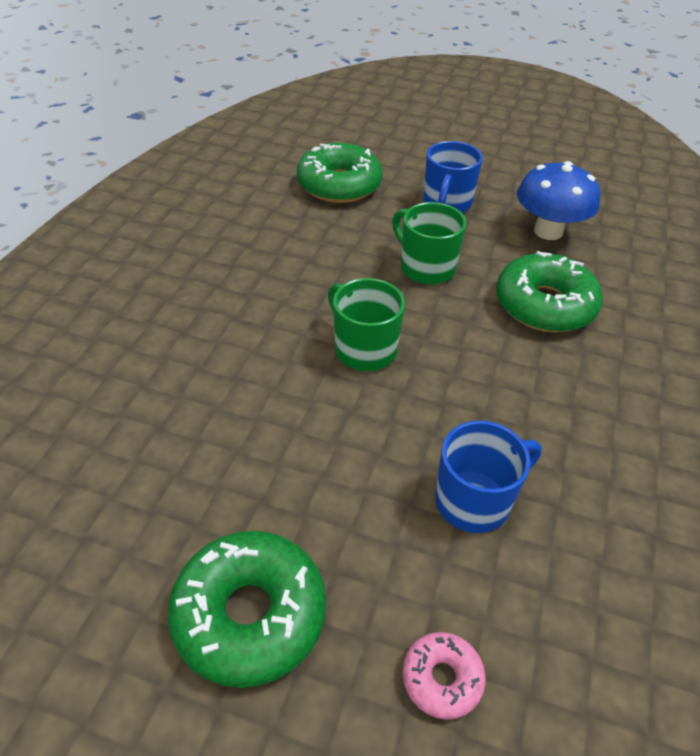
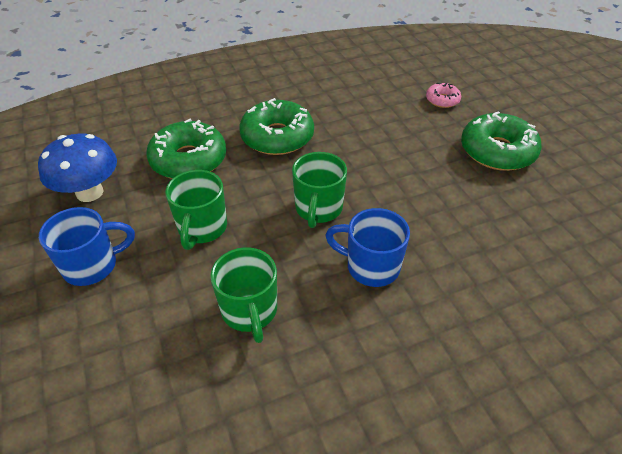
camera: 130 degrees left, 0 degrees up
(305, 249) = (250, 311): none -> green mug
(339, 185) = (119, 364): green donut -> green donut (277, 137)
(475, 500) = (363, 124): blue mug -> blue mug (371, 266)

